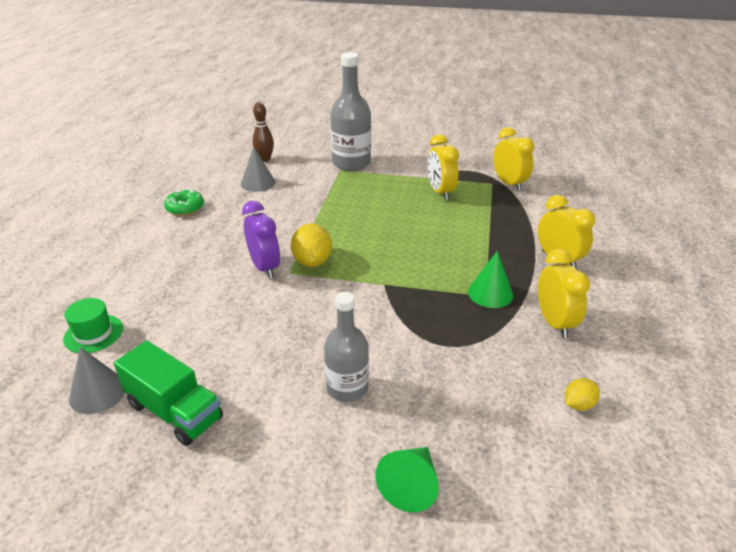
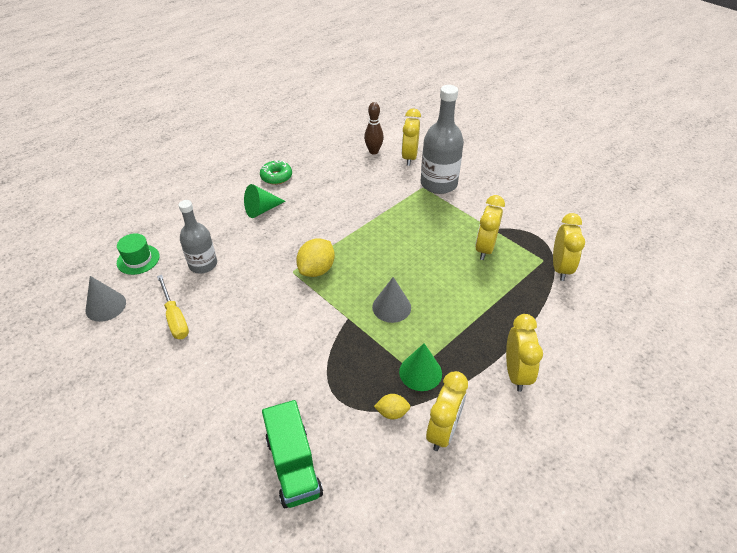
camera: 35 degrees right, 10 degrees up
(174, 411) = (131, 345): green truck -> green truck (293, 465)
(202, 363) = (175, 318): none -> yellow screwdriver
(258, 183) = (347, 174): grey cone -> grey cone (391, 307)
(265, 267) = (280, 258): purple clock -> none
(304, 154) = (409, 157): none -> yellow clock
(347, 388) = (239, 391): grey bottle -> grey bottle (203, 264)
(411, 485) = (206, 491): green cone -> green cone (261, 210)
(578, 404) = (381, 513): yellow lemon -> yellow lemon (392, 412)

